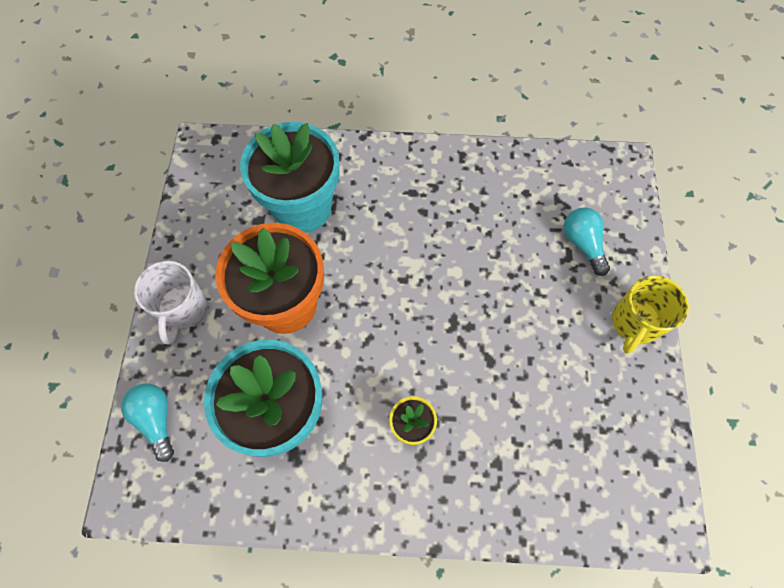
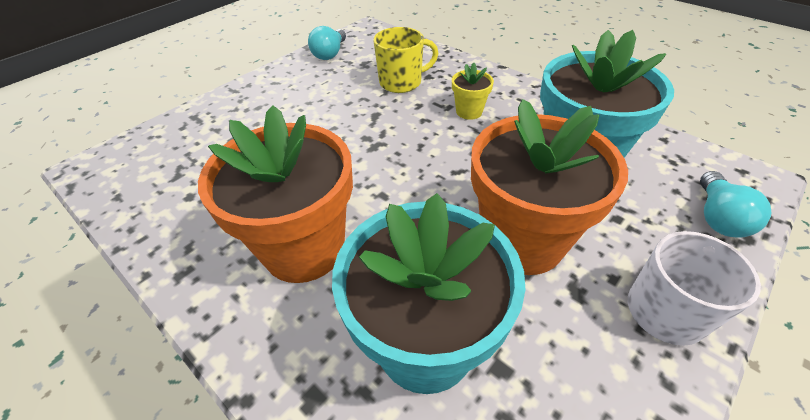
camera: 140 degrees left, 20 degrees down
(413, 211) = (304, 248): none -> orange flower pot
(582, 244) = (214, 138): turquoise light bulb -> turquoise light bulb (330, 54)
(634, 323) = (259, 87): yellow mug -> yellow mug (402, 82)

